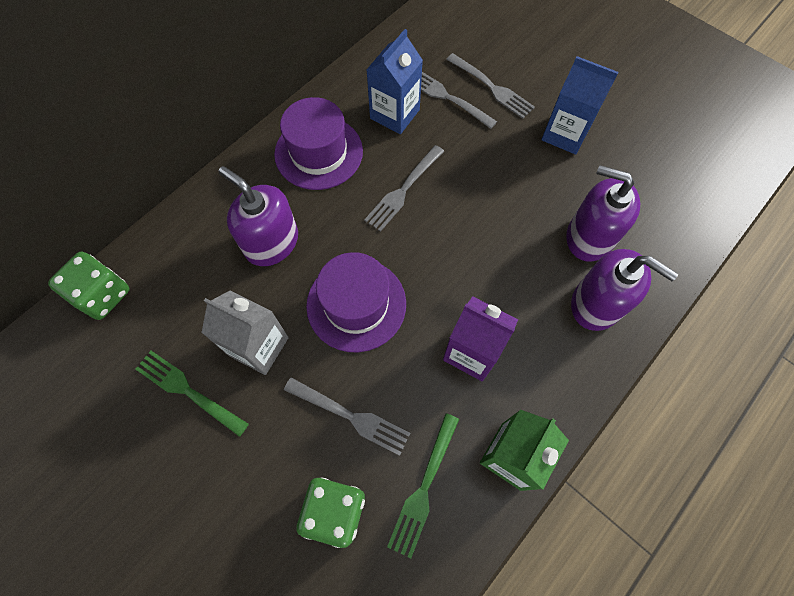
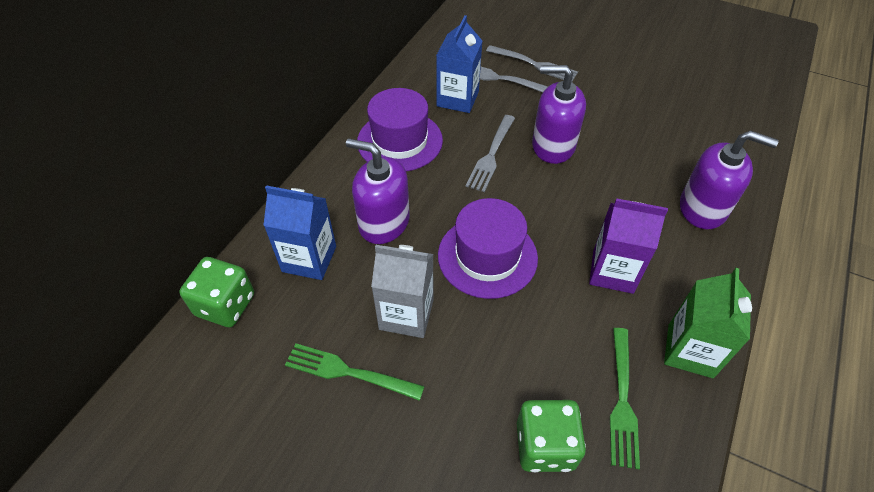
camera: 15 degrees left, 15 degrees down
(350, 416) = (523, 354): grey fork -> none
(565, 134) = (612, 87): blue carton -> blue carton (309, 259)
(589, 237) = (671, 158): purple soap dispenser -> purple soap dispenser (553, 146)

